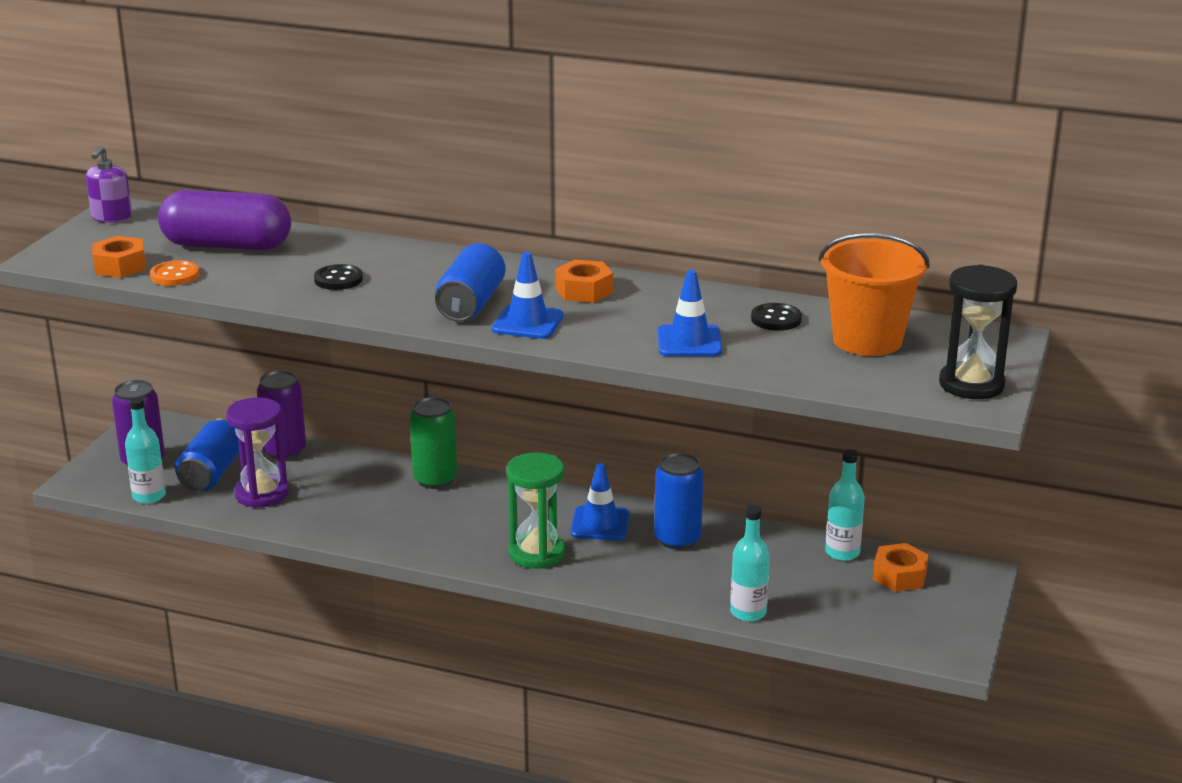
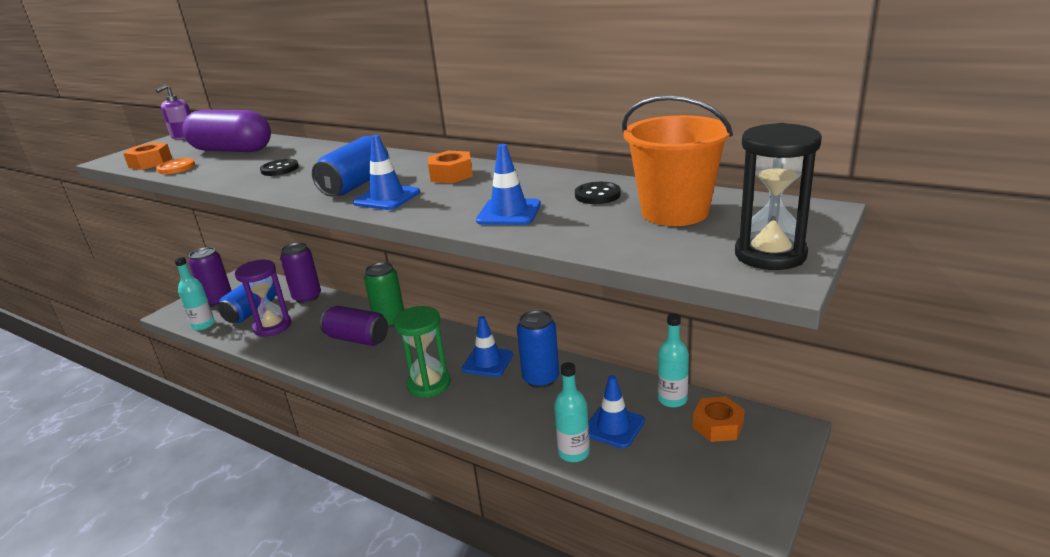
camera: 15 degrees right, 0 degrees up
(402, 504) = (357, 339): none -> purple can
(784, 584) = (613, 427): none -> blue traffic cone

